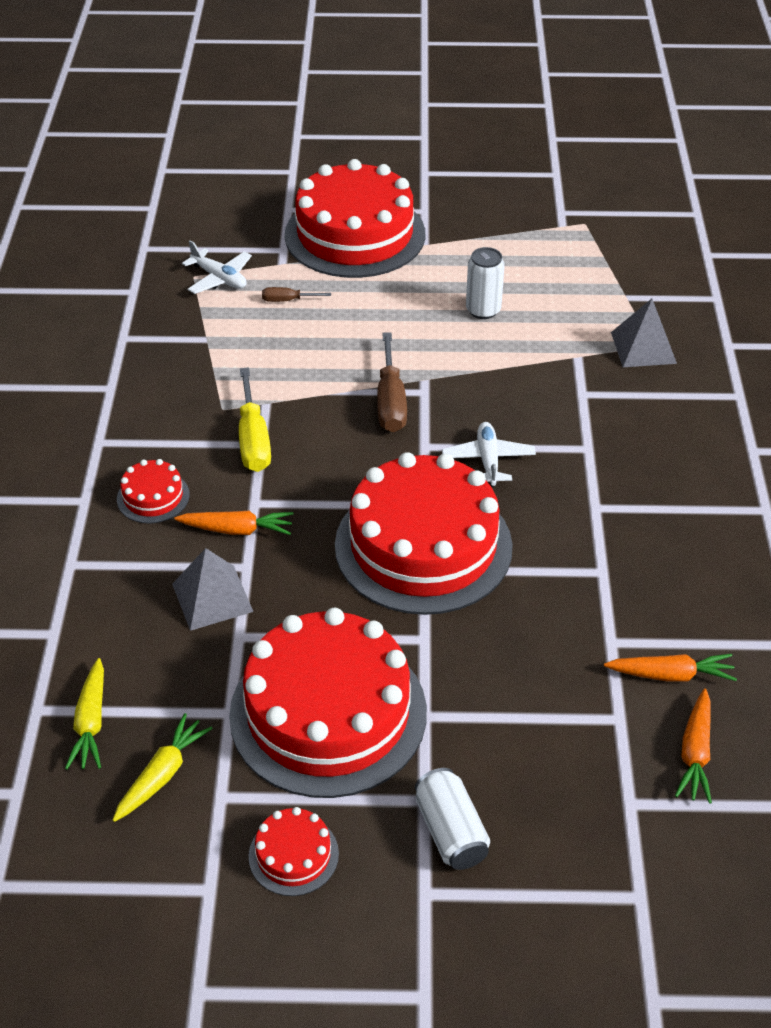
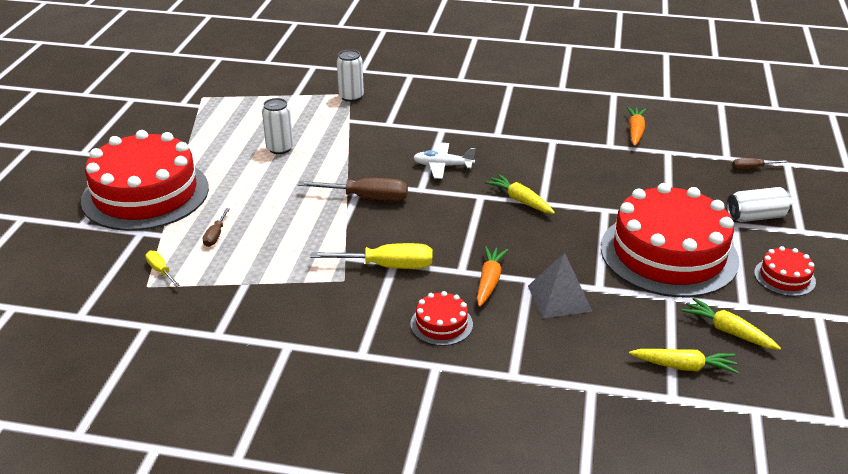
camera: 80 degrees left, 10 degrees down
(219, 278) = (161, 271): white plane -> yellow screwdriver
(423, 546) = (520, 200): red cake -> yellow carrot
(603, 838) = (751, 168): none -> brown screwdriver
(643, 347) = (351, 97): grey pyramid -> white can
(695, 753) = (690, 133): orange carrot -> none

